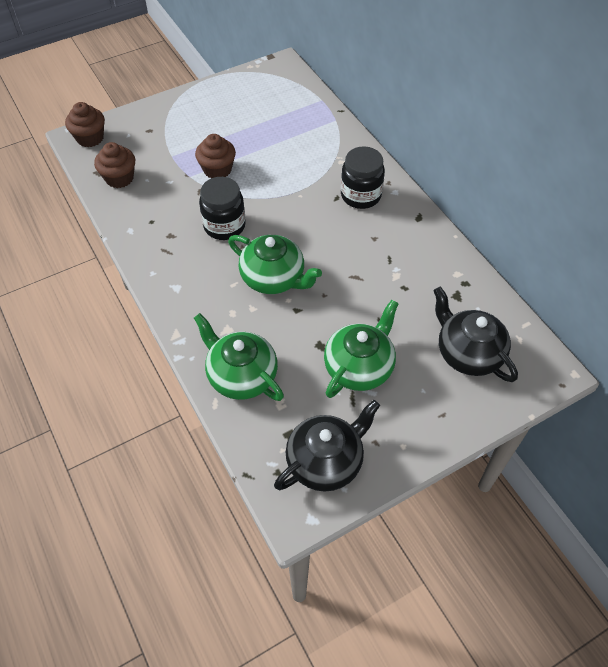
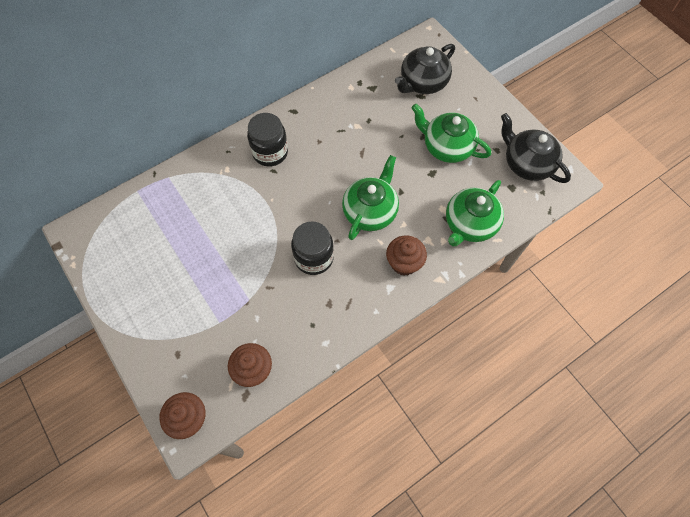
camera: 95 degrees left, 10 degrees up
(217, 170) = (239, 274): brown cupcake -> brown cupcake (404, 263)

